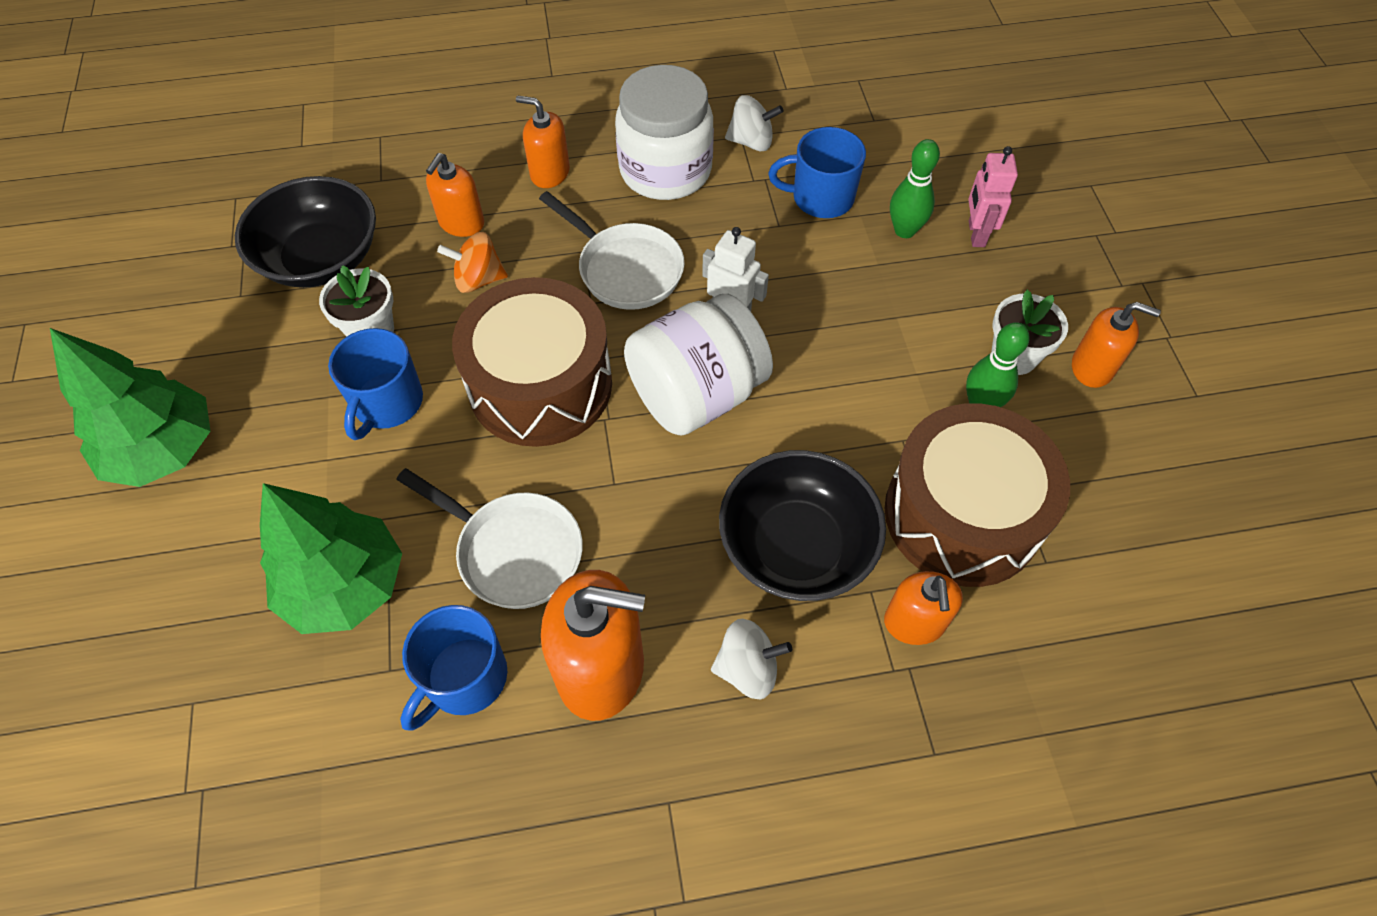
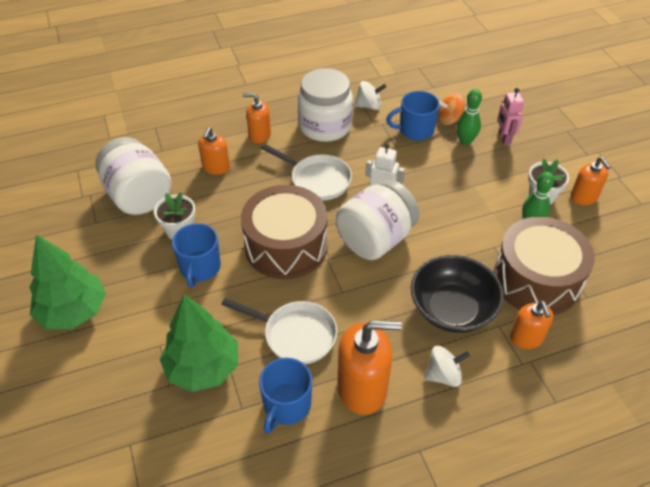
camera: 10 degrees left, 10 degrees down
(321, 258) = (138, 196): black bowl -> white jar
(478, 279) = (234, 196): orange spinning top -> orange spinning top (449, 119)
(1092, 367) = (584, 197): orange soap dispenser -> orange soap dispenser turned 60 degrees clockwise

